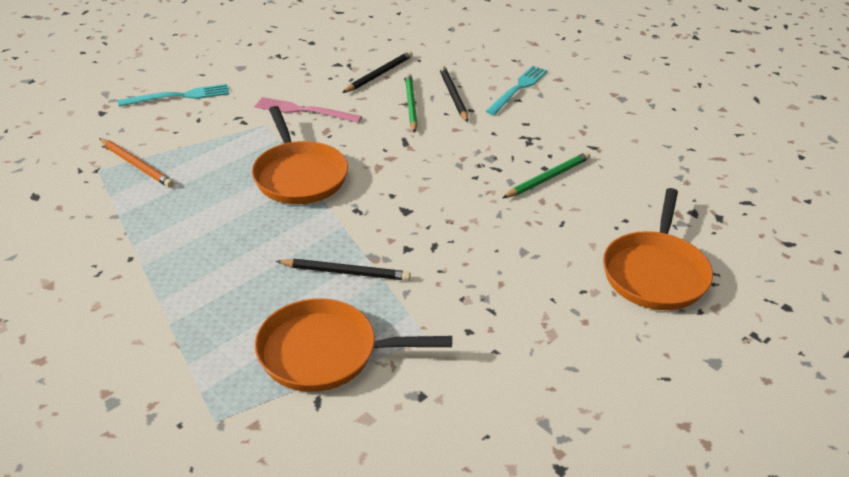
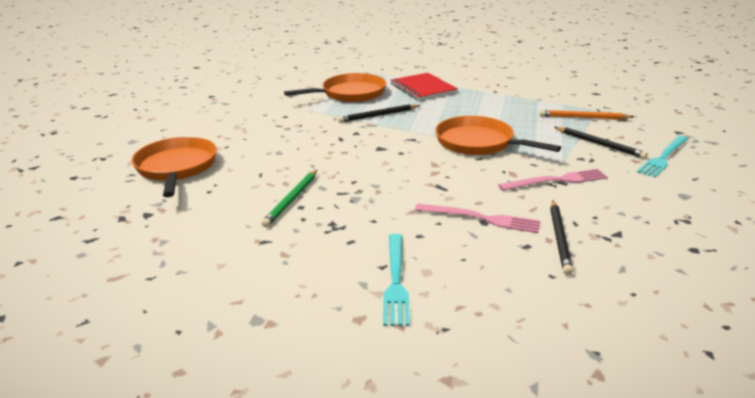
camera: 150 degrees right, 10 degrees down
(207, 314) = (423, 88): none -> red notebook
(410, 104) = (481, 218): green pencil -> pink fork
(453, 95) = (455, 244): black pencil -> black pencil (599, 144)

